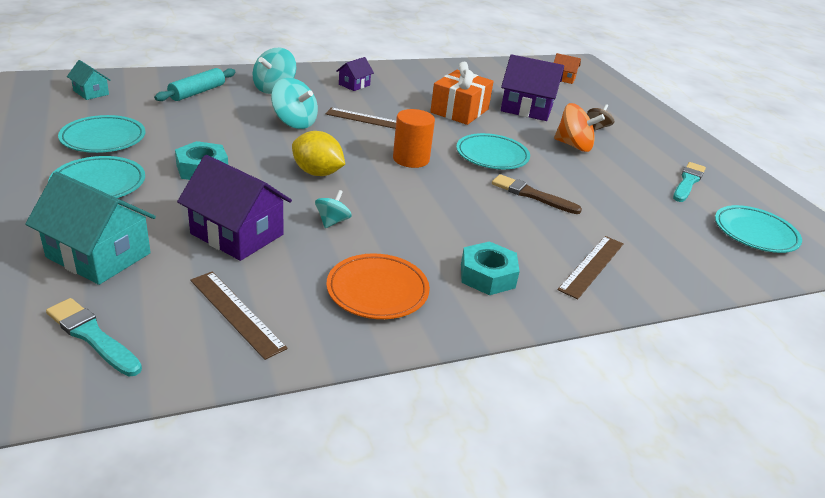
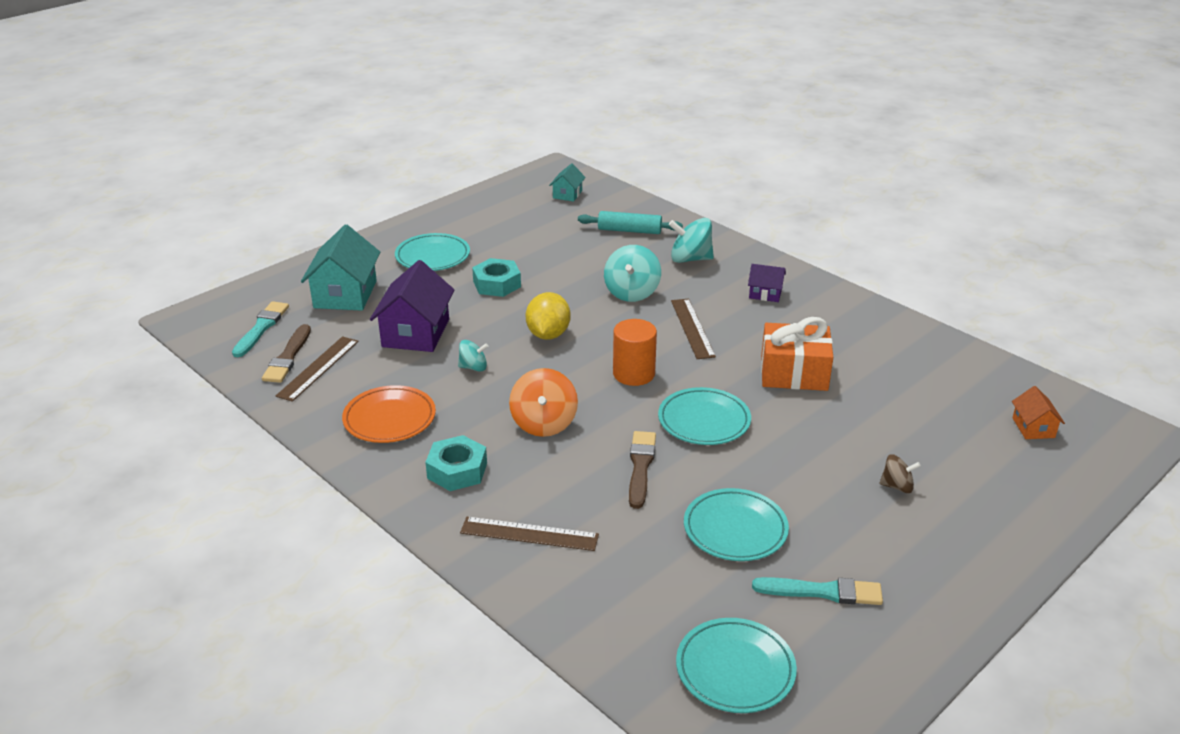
camera: 70 degrees right, 0 degrees up
(103, 138) = (499, 230): turquoise plate -> turquoise plate (735, 529)
(187, 330) = (288, 357): none -> brown brush
(526, 108) = (873, 418): purple house -> none
(574, 145) = (809, 475): orange spinning top -> orange spinning top (544, 423)

